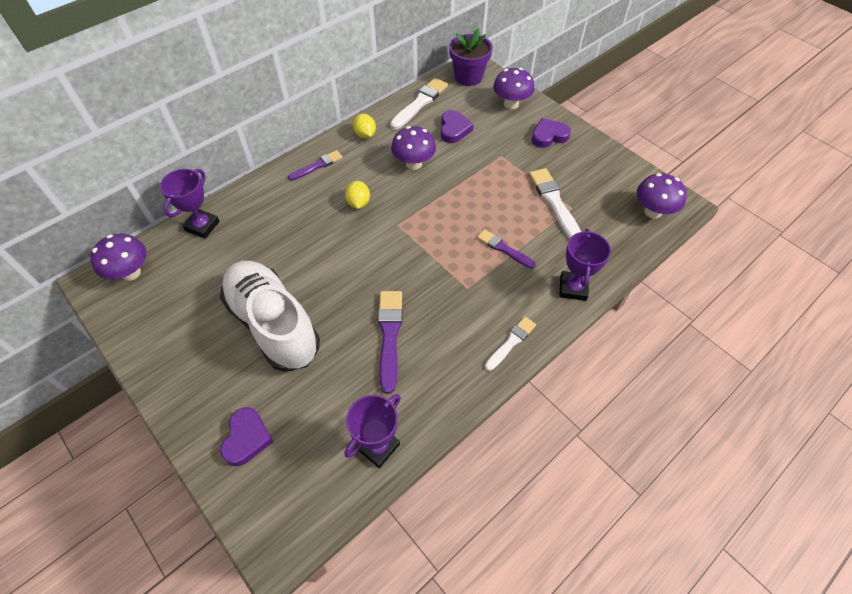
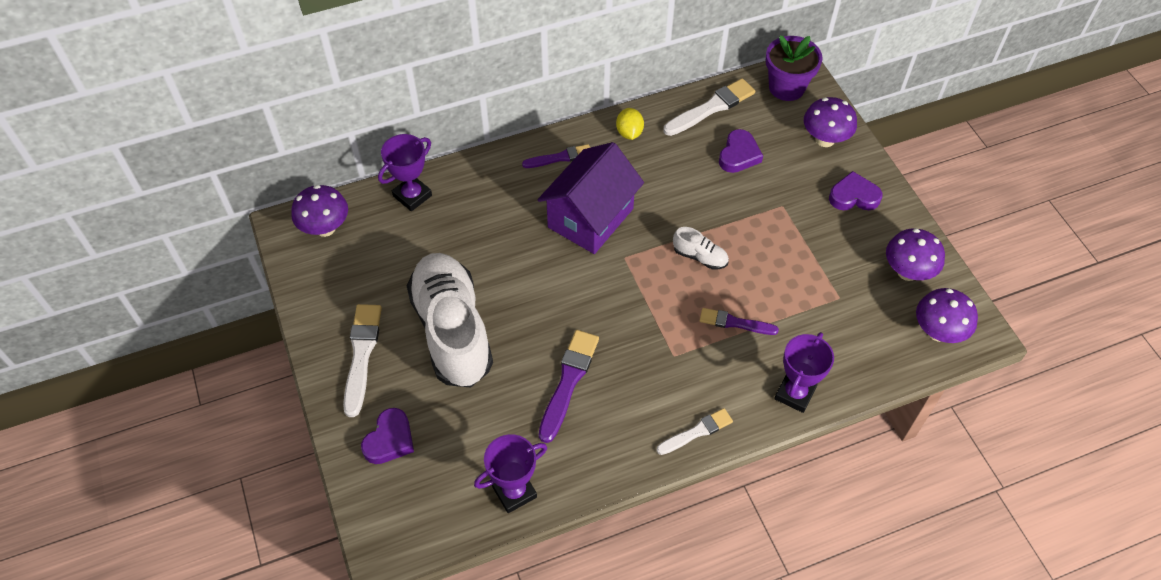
camera: 20 degrees right, 0 degrees up
(358, 203) = (590, 218): yellow lemon -> purple house
(414, 164) = (672, 186): purple mushroom -> purple mushroom (907, 272)
(456, 208) = (700, 257): none -> white shoe
(504, 249) = (735, 323): purple brush -> purple brush turned 45 degrees counterclockwise
(554, 202) = (820, 284): white brush -> white brush (361, 355)

